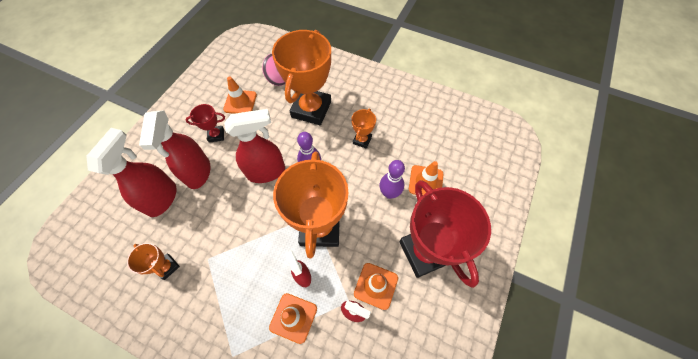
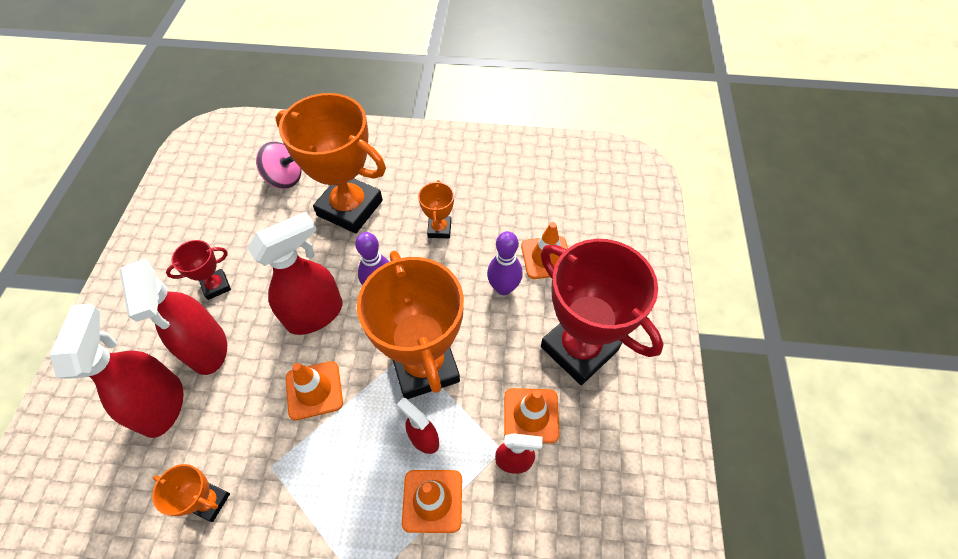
camera: 20 degrees left, 5 degrees down
(240, 102) = (236, 228): orange traffic cone -> orange traffic cone (314, 390)
(311, 109) = (350, 208): orange trophy -> orange trophy turned 60 degrees counterclockwise

